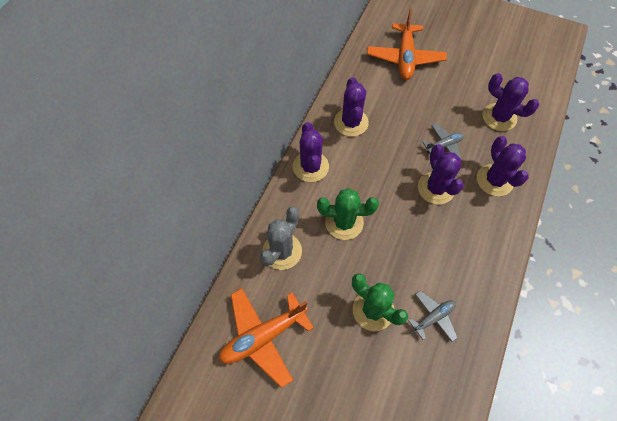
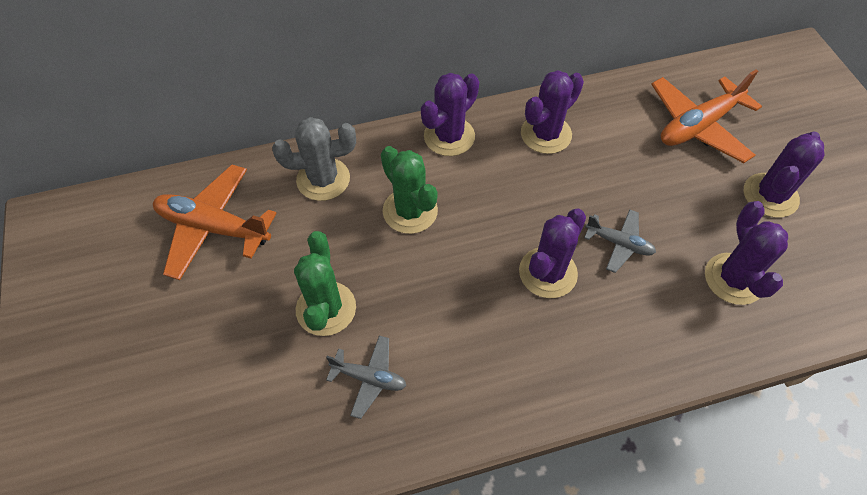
camera: 50 degrees right, 5 degrees down
(494, 180) = (629, 332): purple cactus -> purple cactus (770, 195)

